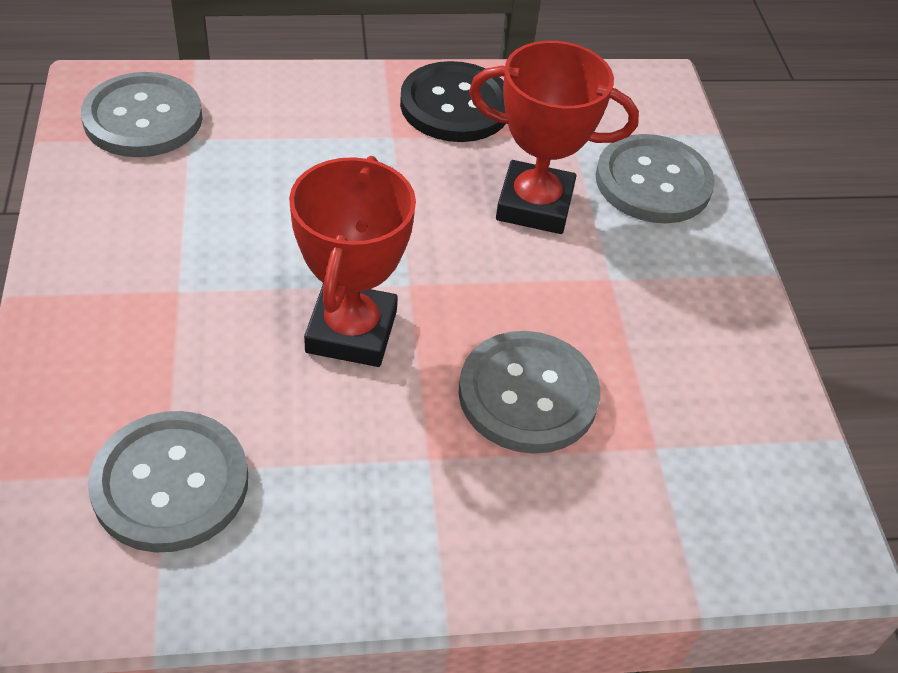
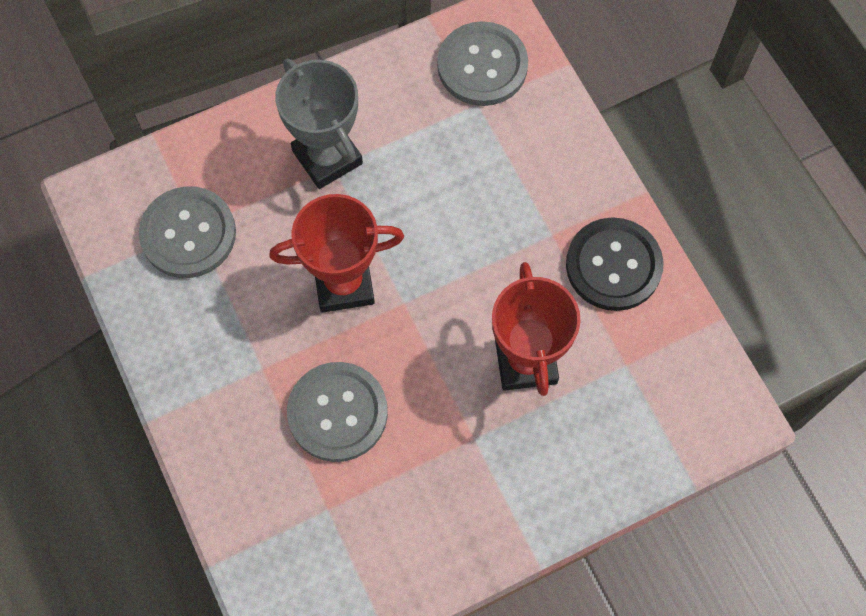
camera: 75 degrees right, 20 degrees up
(160, 291) = (327, 157): none -> grey trophy
(653, 182) = (599, 443): grey button -> none

